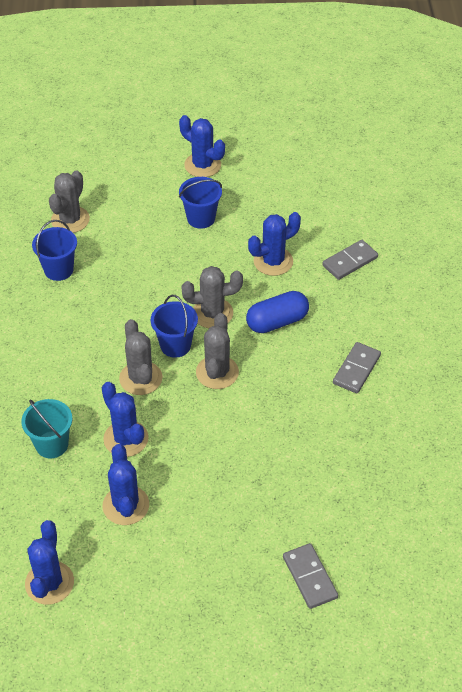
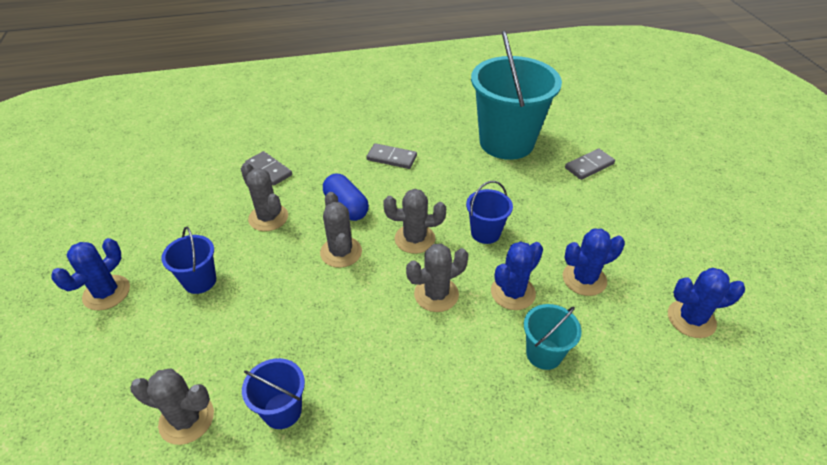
camera: 100 degrees left, 5 degrees down
(175, 345) = (387, 274): blue bucket -> blue bucket (485, 233)
(273, 261) = (268, 218): blue cactus -> grey cactus
(373, 495) = (506, 142): none -> turquoise bucket

